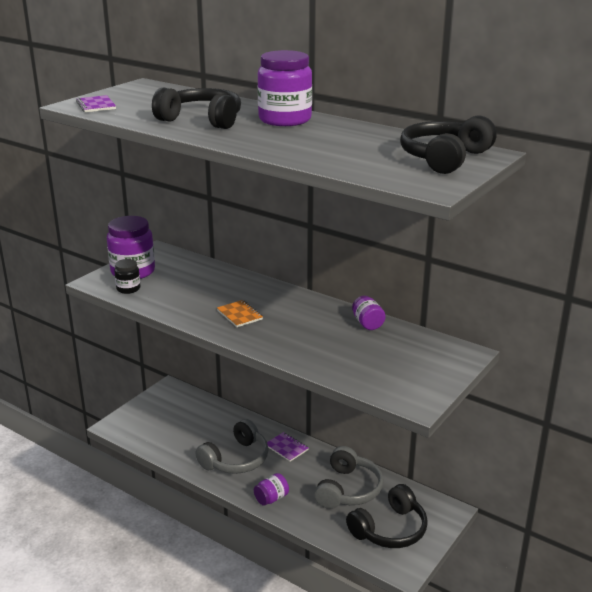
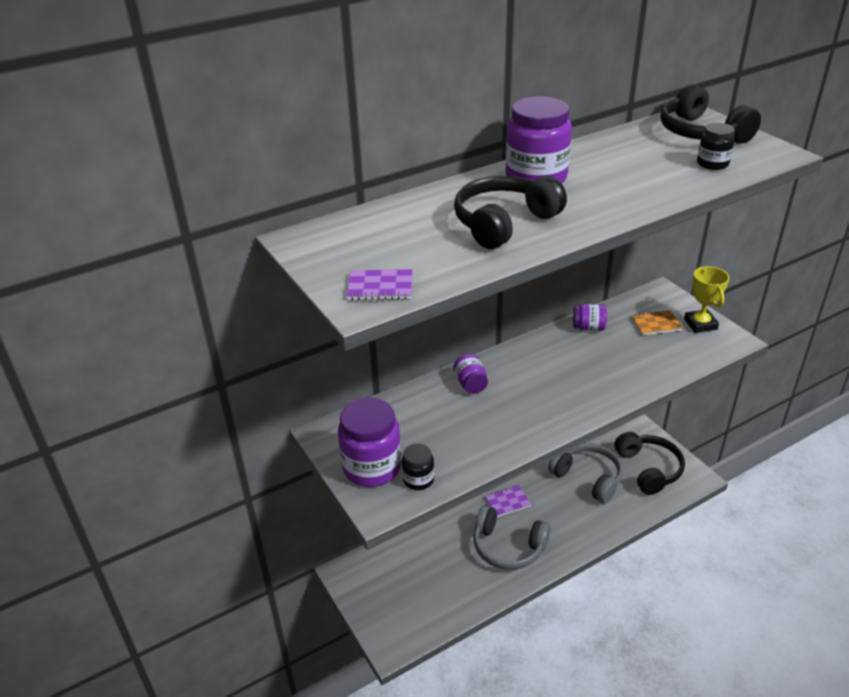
camera: 65 degrees left, 10 degrees up
(236, 459) = (508, 547): grey headphones -> grey headphones turned 135 degrees clockwise
(239, 315) = (532, 403): orange notebook -> orange notebook (656, 324)
(271, 498) = (580, 536): purple jar -> purple jar (470, 384)
(376, 166) = (712, 164): none -> black jar
(428, 381) = (700, 324): none -> yellow trophy

